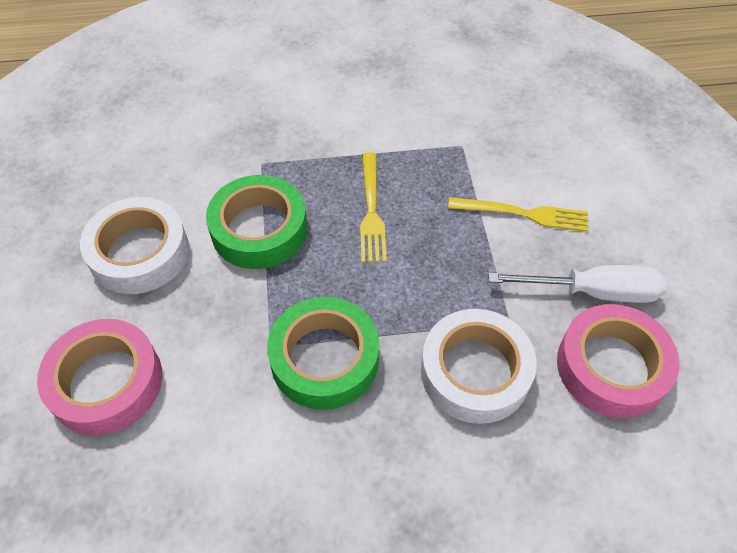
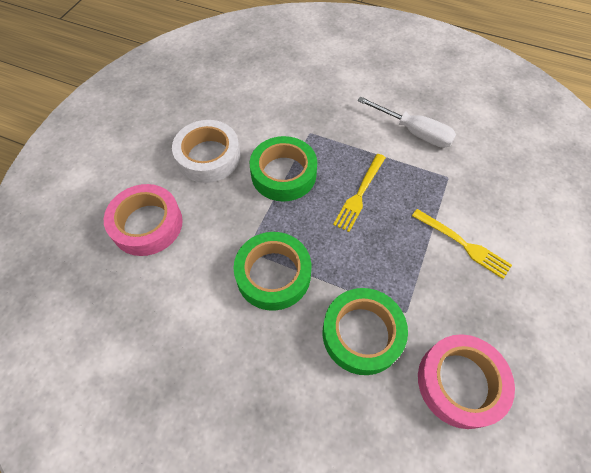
camera: 30 degrees right, 5 degrees up
(475, 372) = (362, 334): white tape -> green tape
(593, 292) = (480, 323): white screwdriver -> white screwdriver (414, 132)

